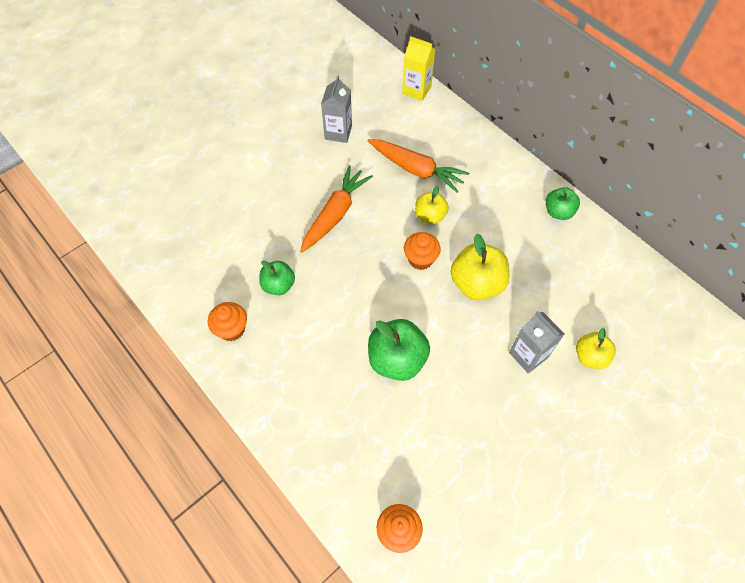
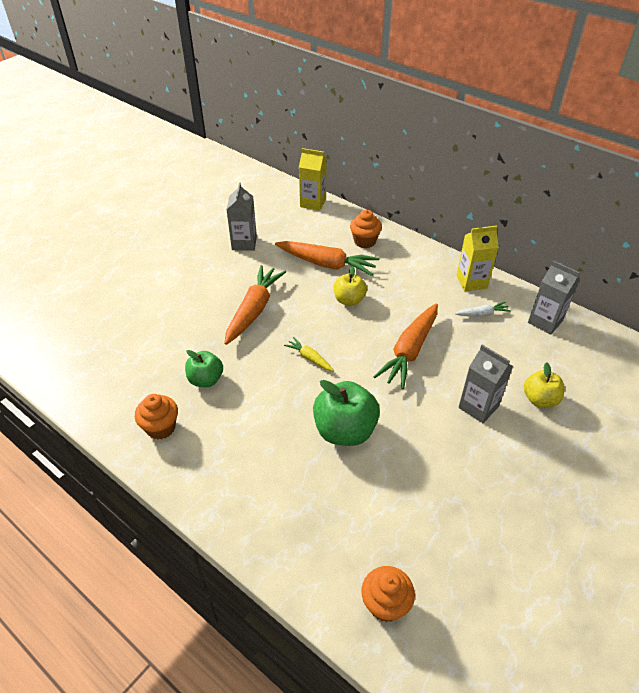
camera: 10 degrees left, 15 degrees down
(378, 276) = (309, 358): none -> yellow carrot
(420, 259) = (348, 337): orange cupcake -> orange cupcake (364, 241)
(476, 284) = (409, 351): yellow apple -> orange carrot
(558, 212) = (471, 282): green apple -> yellow carton
(559, 252) = (482, 314): none -> white carrot
(621, 270) = (545, 321): none -> grey carton

